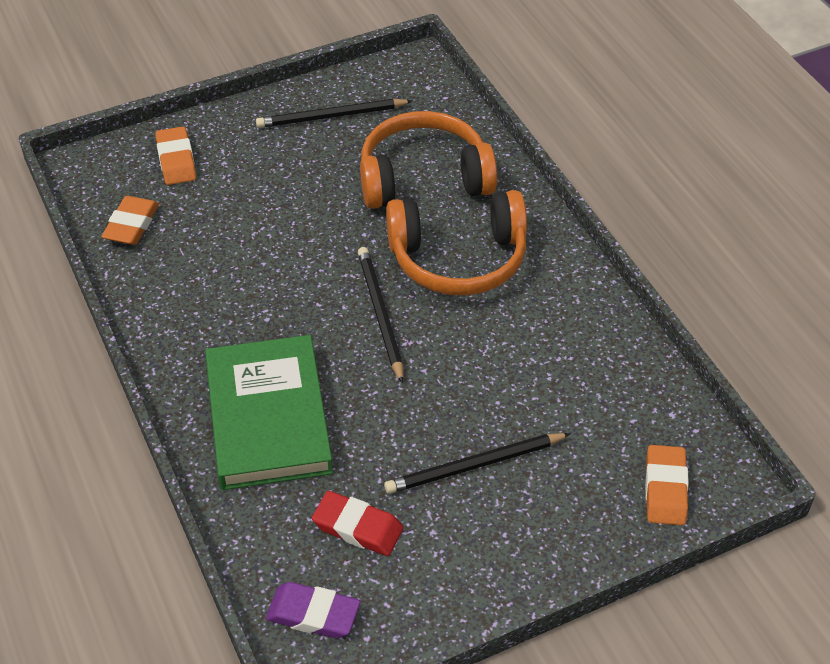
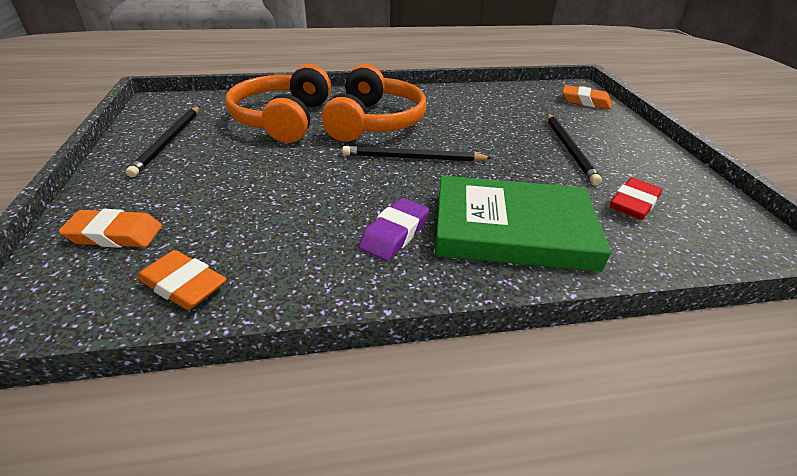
camera: 75 degrees left, 10 degrees down
(313, 614) = (730, 239): purple eraser -> purple eraser (394, 233)

